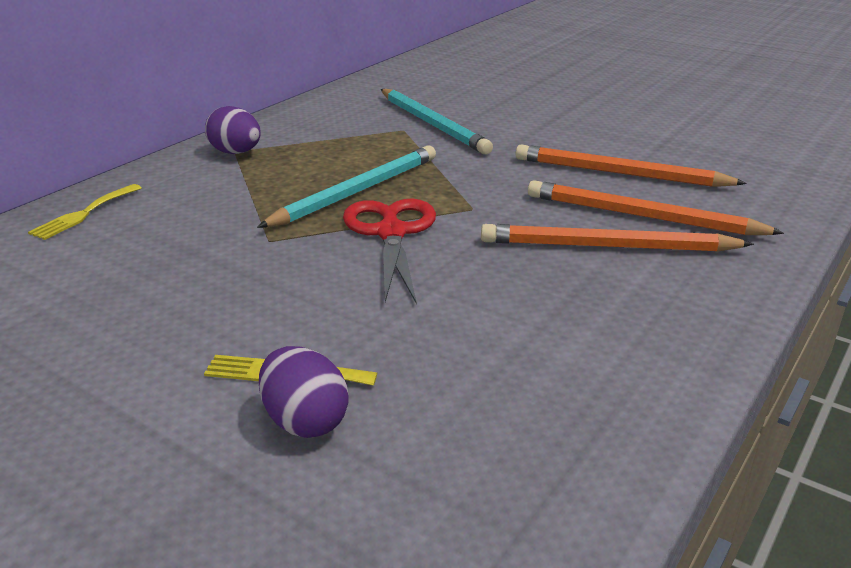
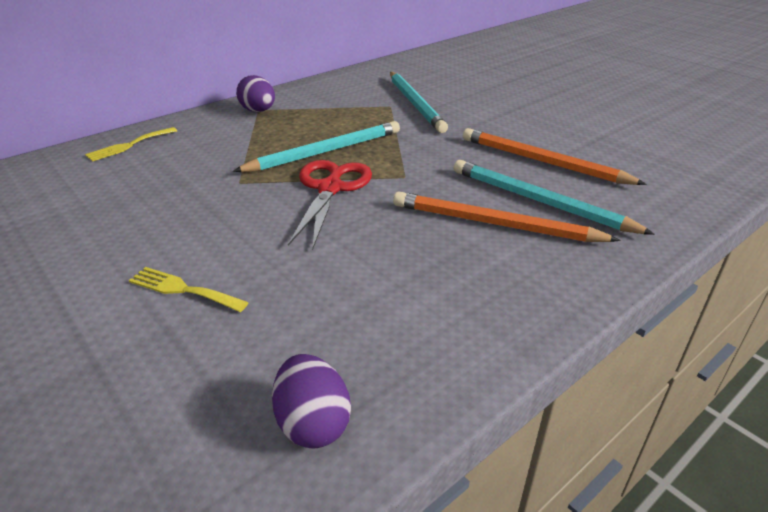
camera: 15 degrees right, 5 degrees up
(305, 421) = (174, 332): purple egg -> purple egg (313, 423)
(642, 216) = (539, 201): orange pencil -> turquoise pencil

